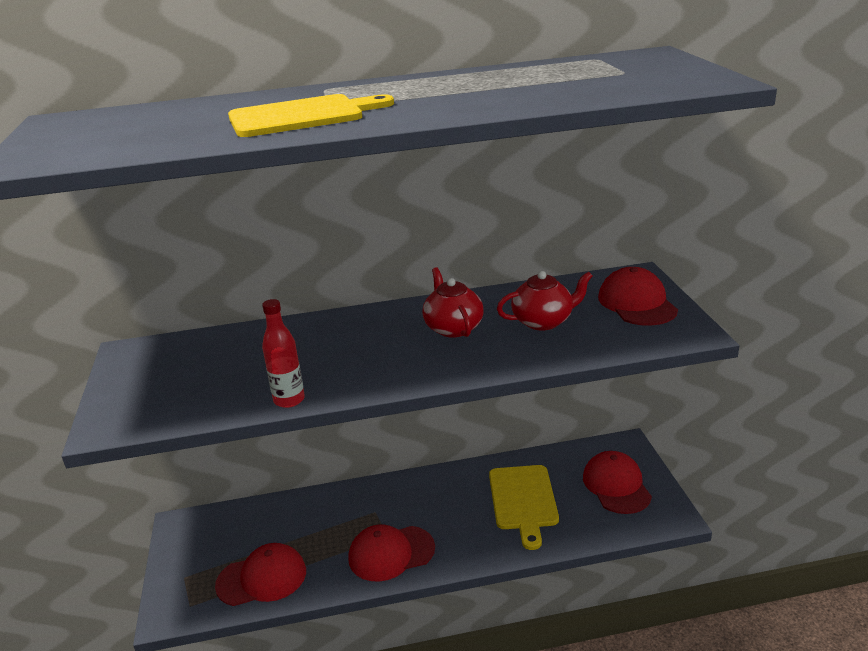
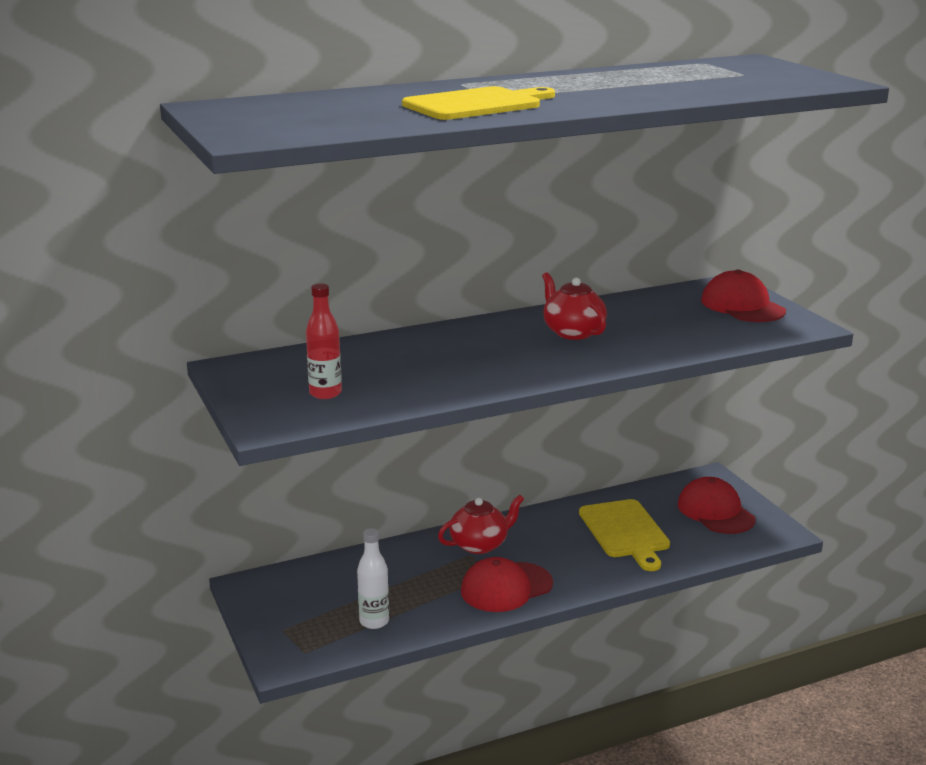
camera: 15 degrees left, 5 degrees down
(262, 578) = (374, 621): red cap -> white bottle
(289, 400) = (447, 395): red bottle -> red bottle (325, 393)
(543, 321) = (660, 323): red teapot -> red teapot (480, 544)

